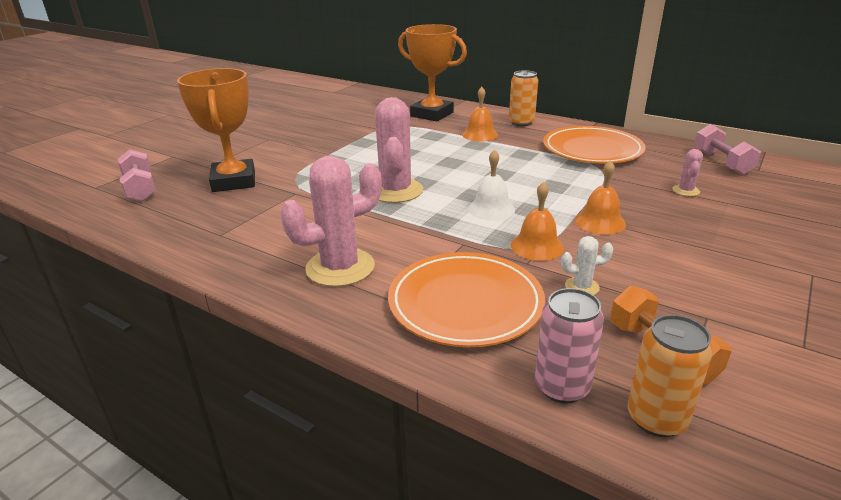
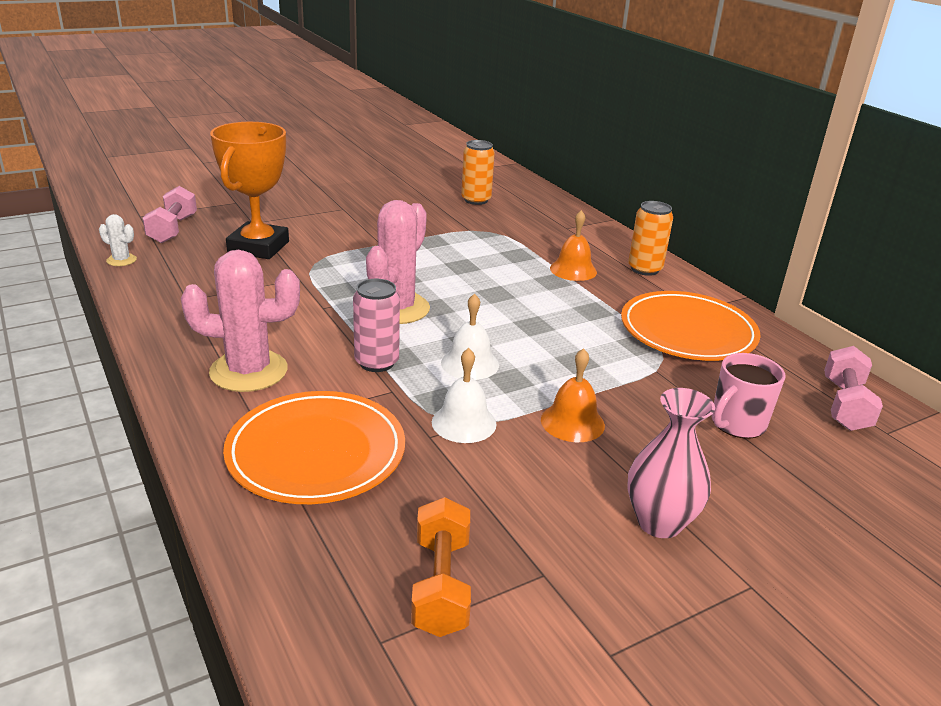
camera: 25 degrees right, 0 degrees up
(432, 114) = (549, 227): orange trophy -> none
(537, 246) = (464, 423): orange bell -> white bell
(562, 387) = (300, 570): pink can -> pink can (376, 362)
(582, 287) = (452, 484): white cactus -> white cactus (121, 260)
(656, 418) = (347, 642): orange can -> orange can (476, 200)
(685, 191) = (737, 424): pink cactus -> pink mug
(723, 260) = (659, 522): none -> pink vase

